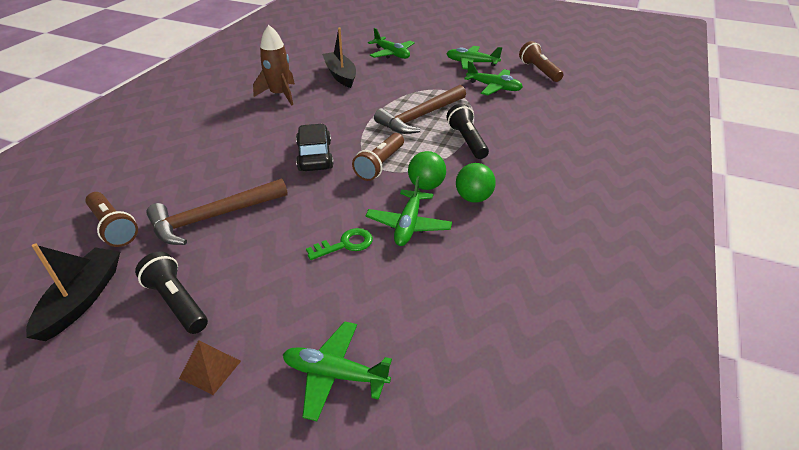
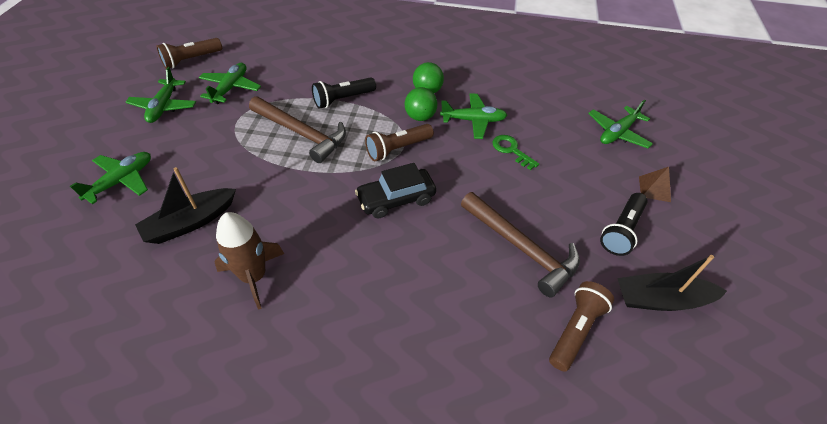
camera: 105 degrees left, 10 degrees up
(335, 374) = (617, 133): green plane -> green plane turned 45 degrees clockwise
(380, 165) = (397, 149): brown flashlight -> brown flashlight turned 135 degrees clockwise

